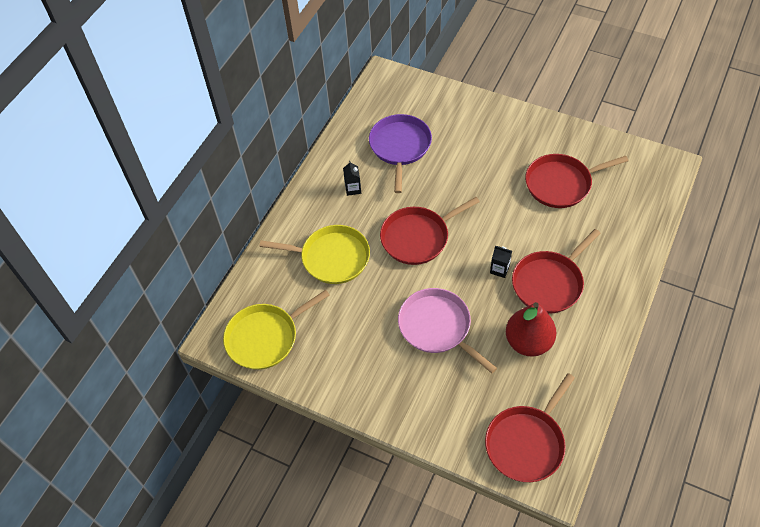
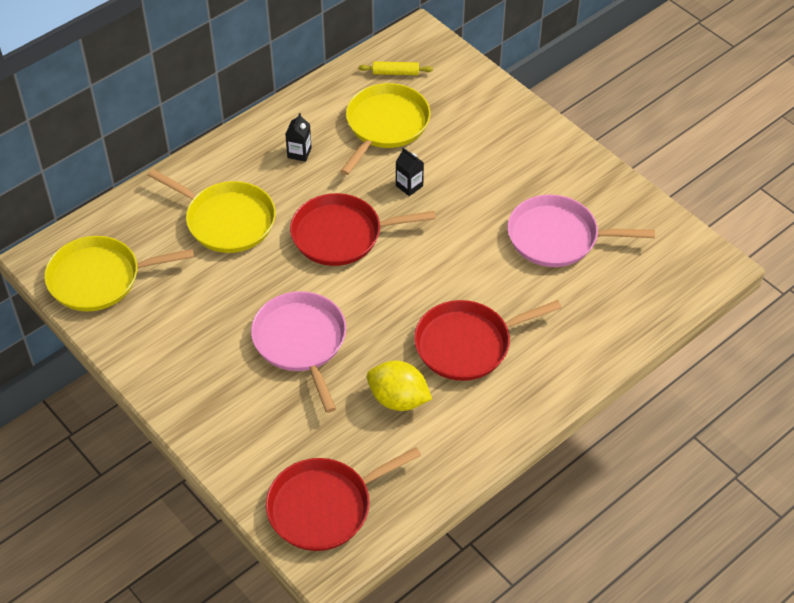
camera: 20 degrees right, 5 degrees down
(384, 107) = (395, 73): none -> yellow rolling pin
(400, 147) = (385, 125): purple pan -> yellow pan
(499, 269) = (416, 306): black carton -> black carton (409, 186)
(528, 342) = (398, 399): red pear -> yellow lemon
(561, 184) = (557, 237): red pan -> pink pan

